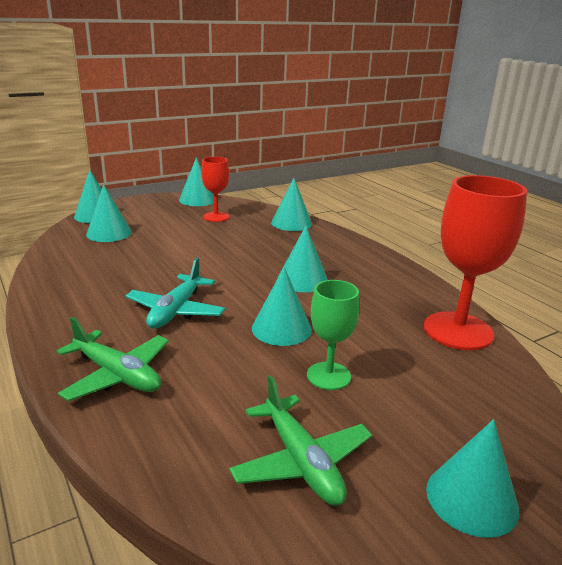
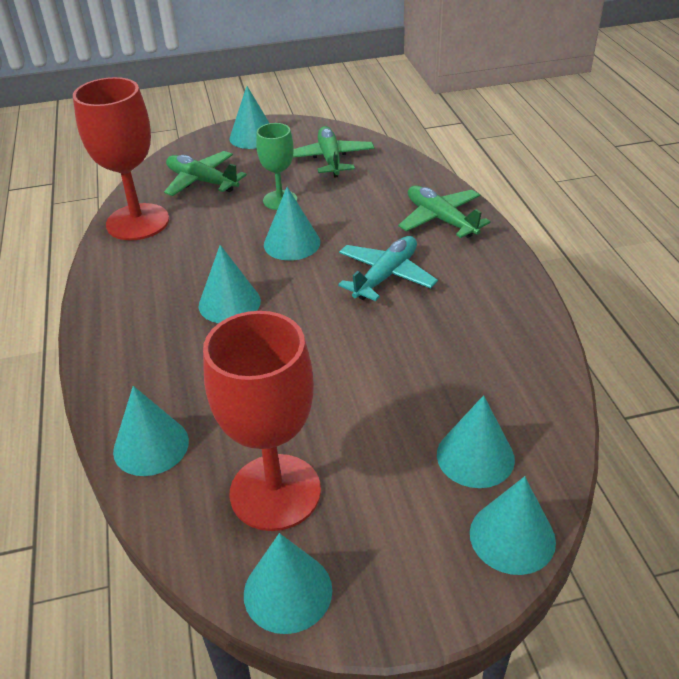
camera: 160 degrees left, 15 degrees up
(216, 217) = (275, 492): red goblet -> red goblet, size x1.77
(451, 390) = (202, 181): none -> green plane

